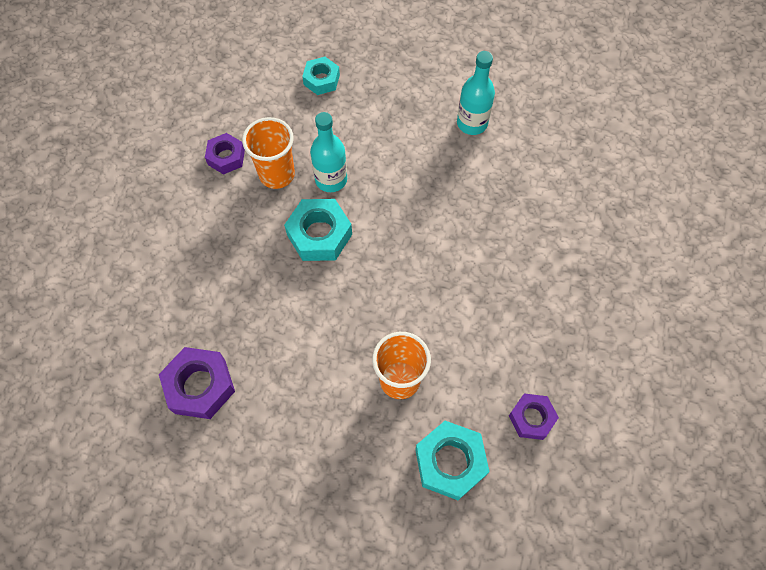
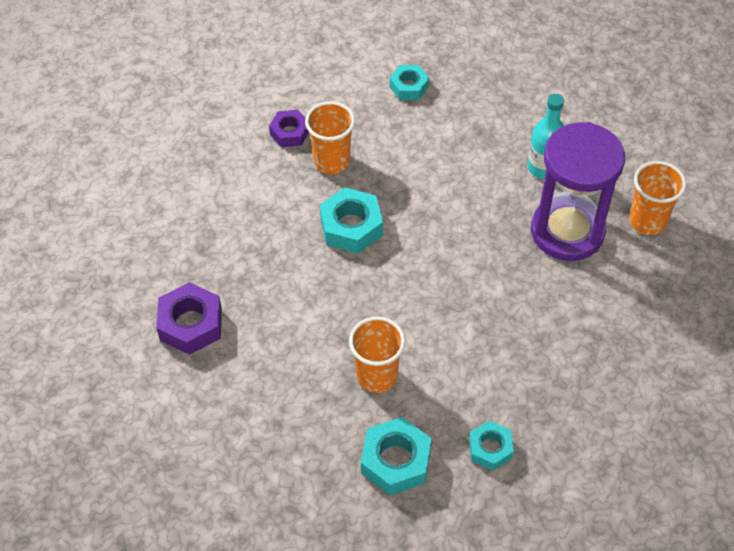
camera: 20 degrees right, 10 degrees down
(331, 179) = (382, 180): turquoise bottle -> none
(517, 179) = (567, 231): none -> purple hourglass
(531, 418) = (490, 449): purple nut -> turquoise nut
(581, 148) = (647, 221): none -> orange cup

